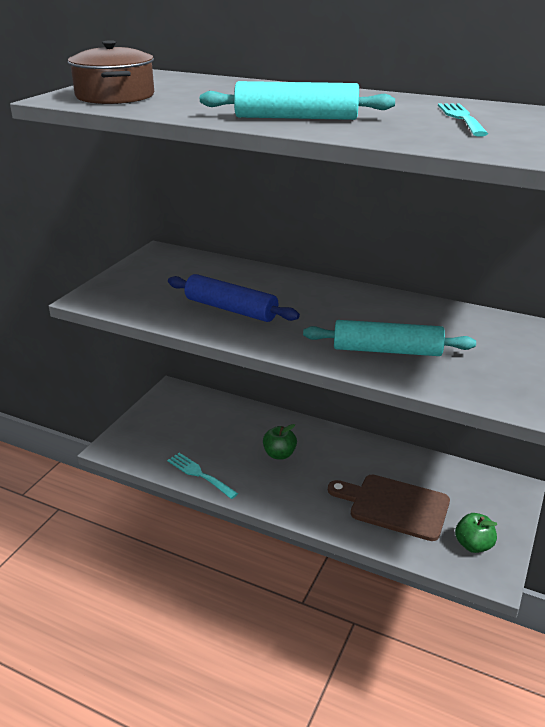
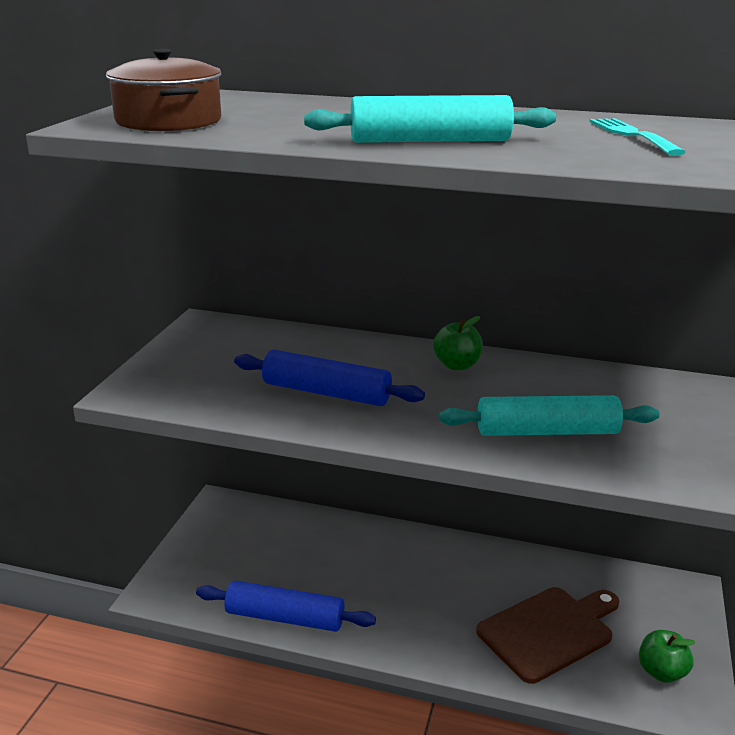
camera: 10 degrees left, 5 degrees down
(199, 474) = (285, 617): turquoise fork -> blue rolling pin
(279, 454) = (384, 577): green apple -> green apple (457, 365)
(394, 506) = (549, 631): brown cutting board -> brown cutting board turned 135 degrees clockwise

